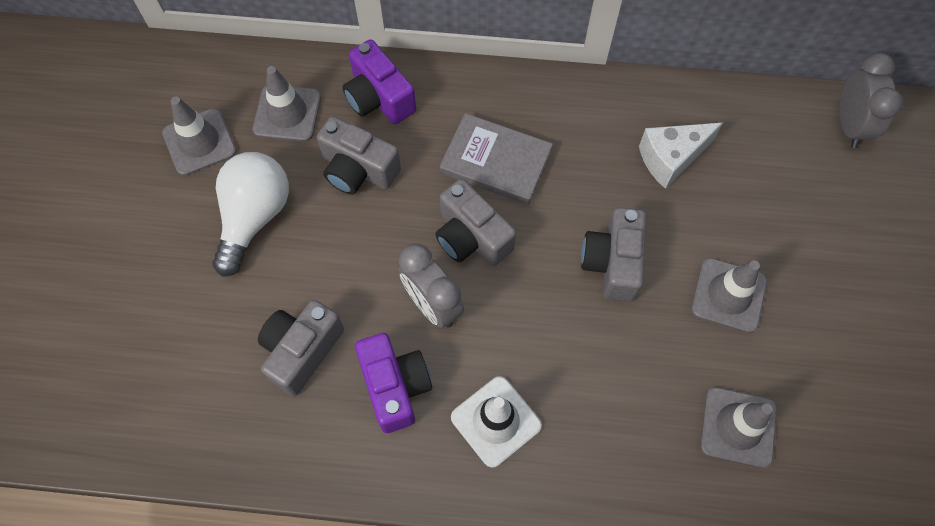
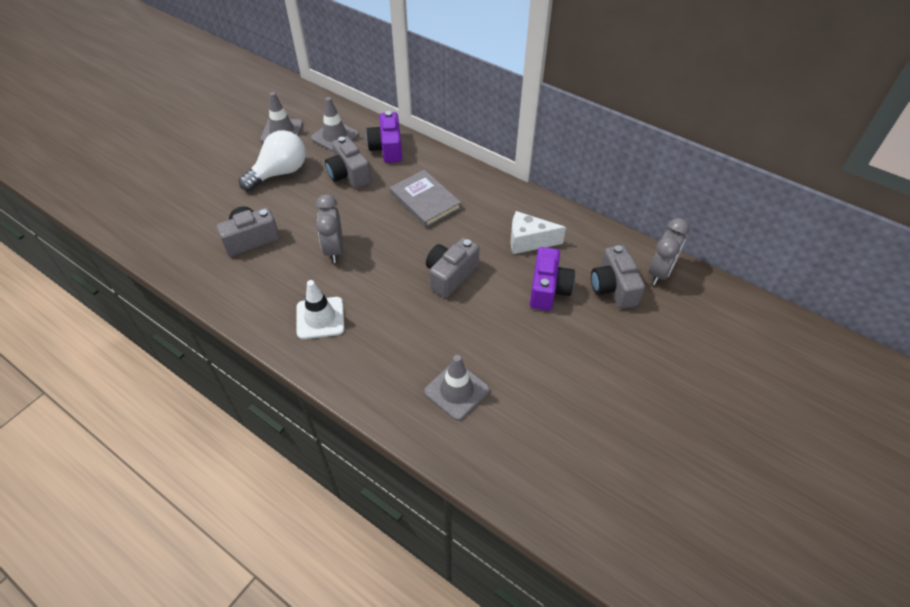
camera: 30 degrees right, 15 degrees down
(395, 386) = (282, 276): purple camera -> purple camera (548, 289)
(471, 237) = (381, 229): grey camera -> grey camera (613, 287)
(728, 295) = (507, 322): grey traffic cone -> none

